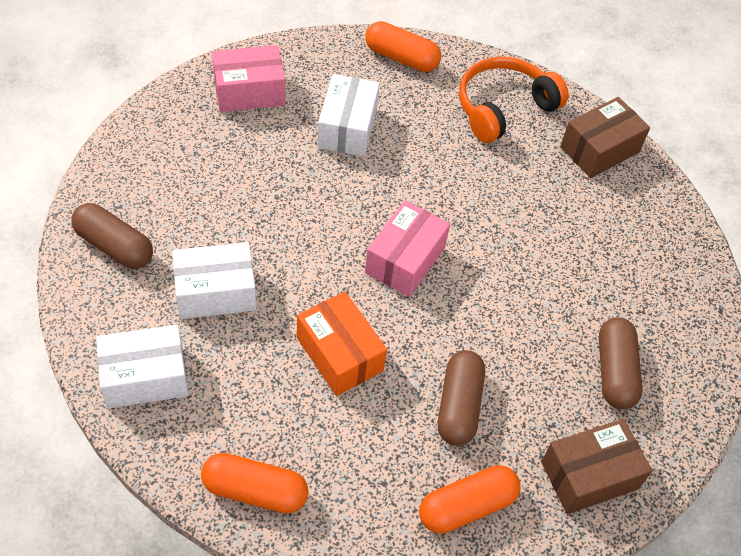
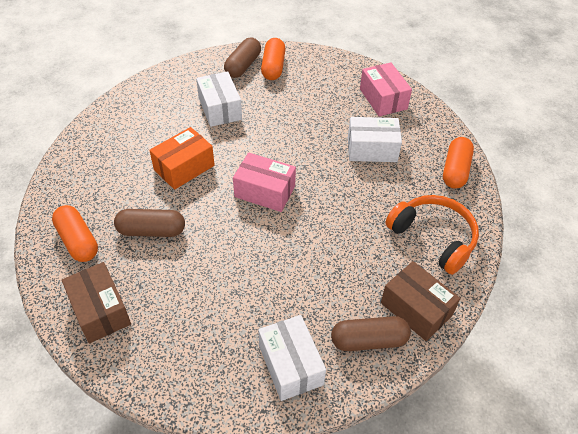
camera: 85 degrees right, 5 degrees down
(145, 377) = (159, 91): white box -> white box (290, 365)
(255, 490) = (90, 143): orange capsule -> orange capsule (273, 67)
(615, 371) = (189, 325): brown capsule -> brown capsule (369, 341)

